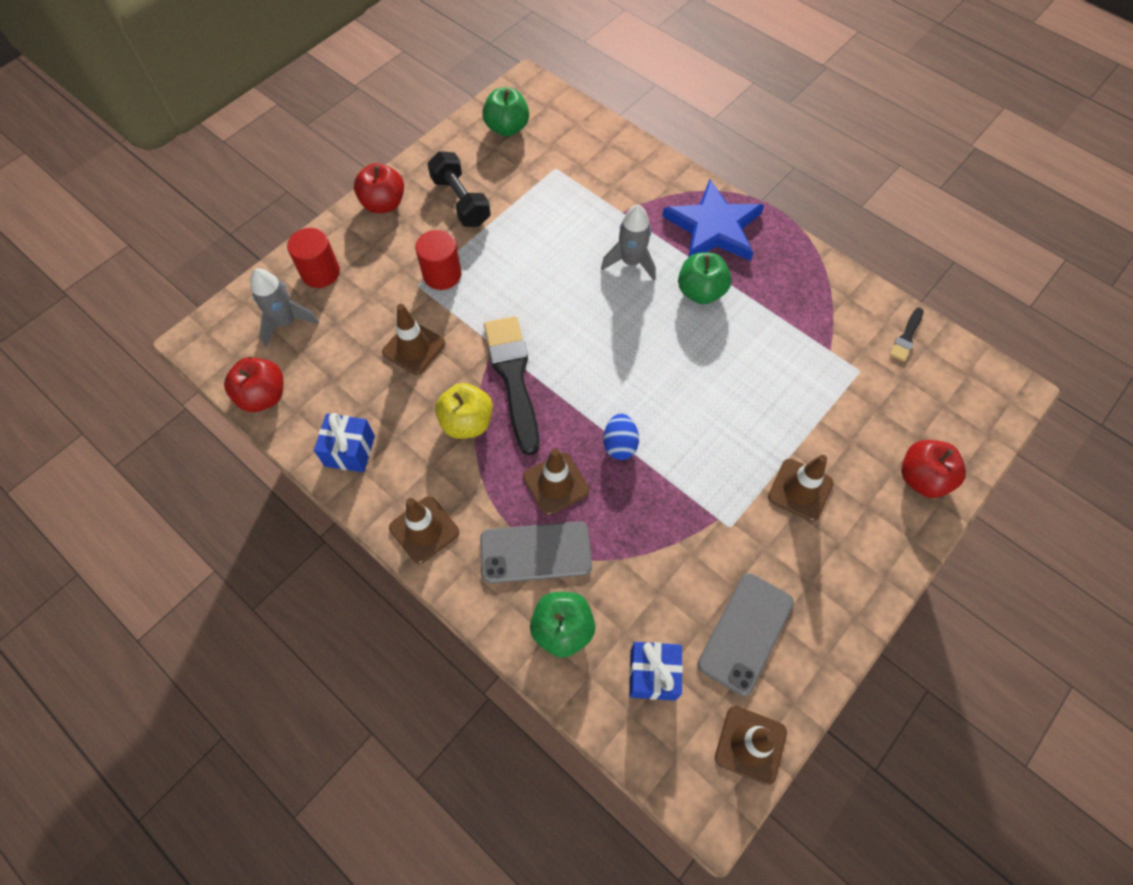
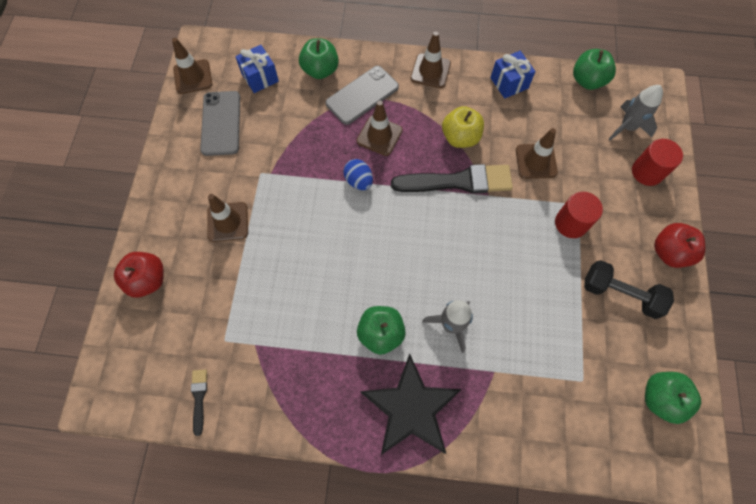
camera: 145 degrees right, 5 degrees up
(263, 396) = (587, 80): red apple -> green apple
(513, 378) = (457, 181): black brush -> black brush turned 45 degrees counterclockwise
(714, 227) = (410, 408): blue star -> black star

